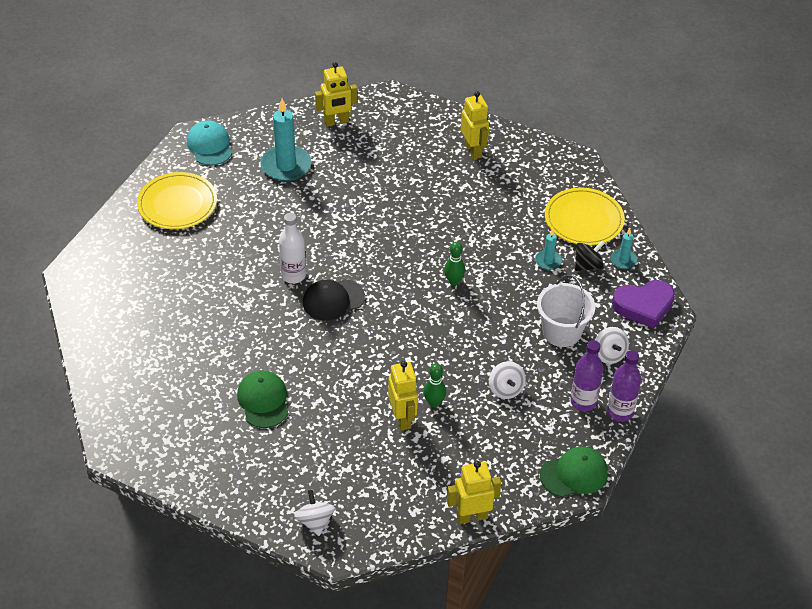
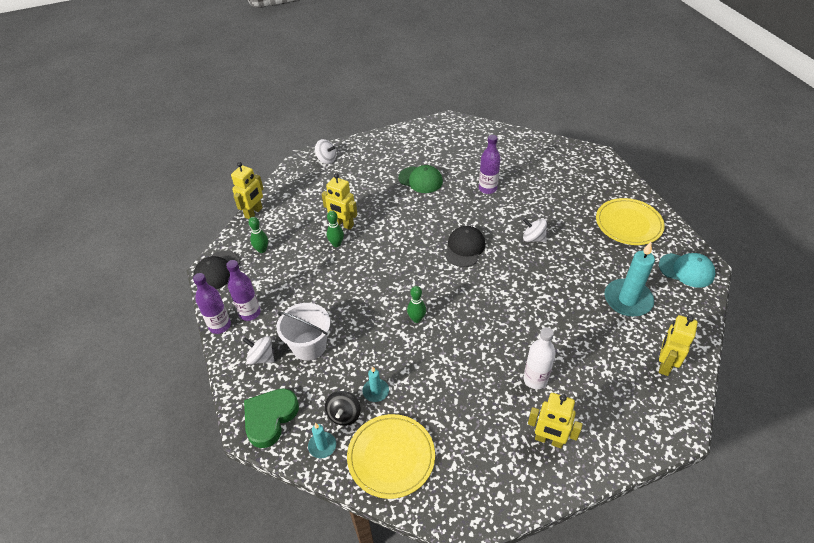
camera: 135 degrees right, 0 degrees up
(222, 333) = (487, 188): none -> purple bottle
(293, 275) = (505, 242): white bottle -> white bottle (535, 379)
(506, 389) = (305, 282): white spinning top -> white spinning top (533, 238)
(509, 459) = (262, 250): none -> green bowling pin
(574, 474) = (217, 270): green cap -> black cap
(644, 306) = (270, 418): purple heart -> green heart

